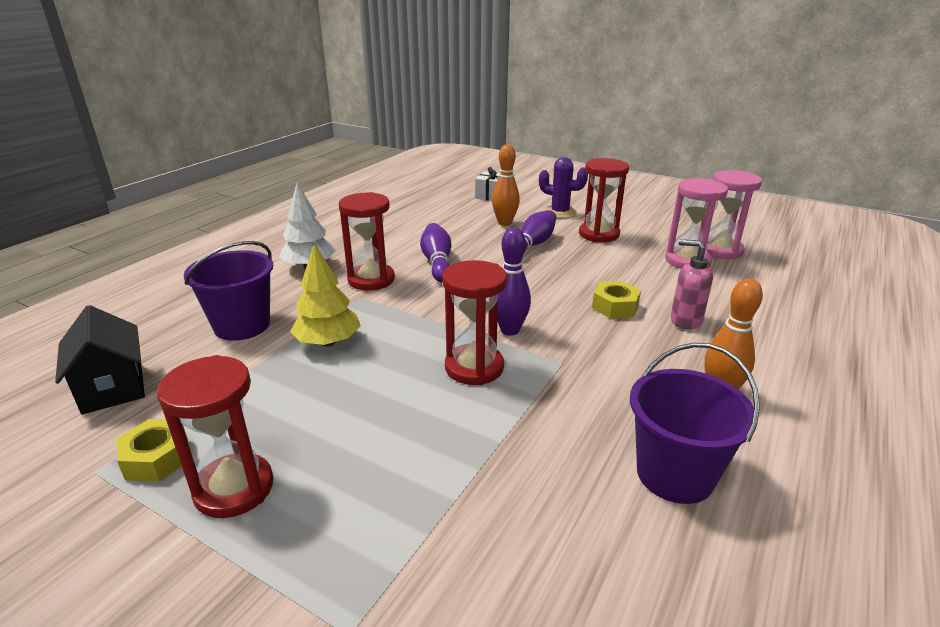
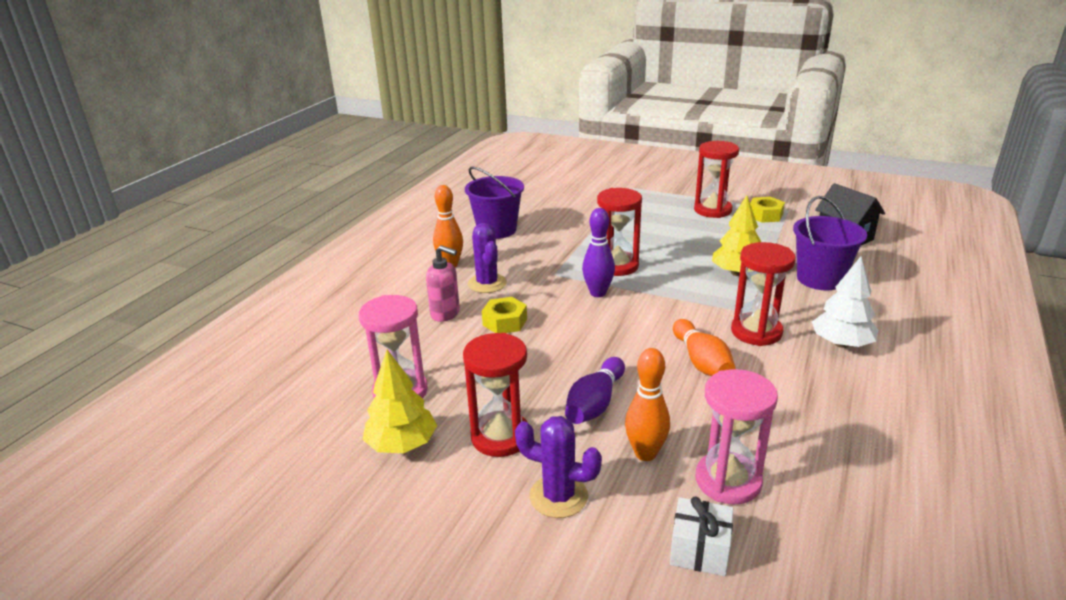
camera: 175 degrees right, 0 degrees up
(437, 262) = (701, 362): purple bowling pin -> orange bowling pin
(651, 355) = (487, 283): none -> purple cactus
(665, 235) = (402, 444): none -> yellow tree
(720, 250) = (344, 416): pink hourglass -> pink hourglass (728, 481)

